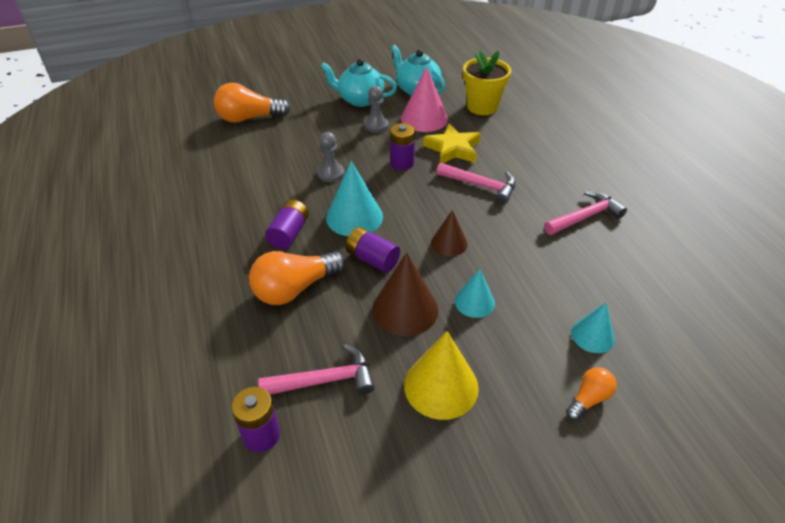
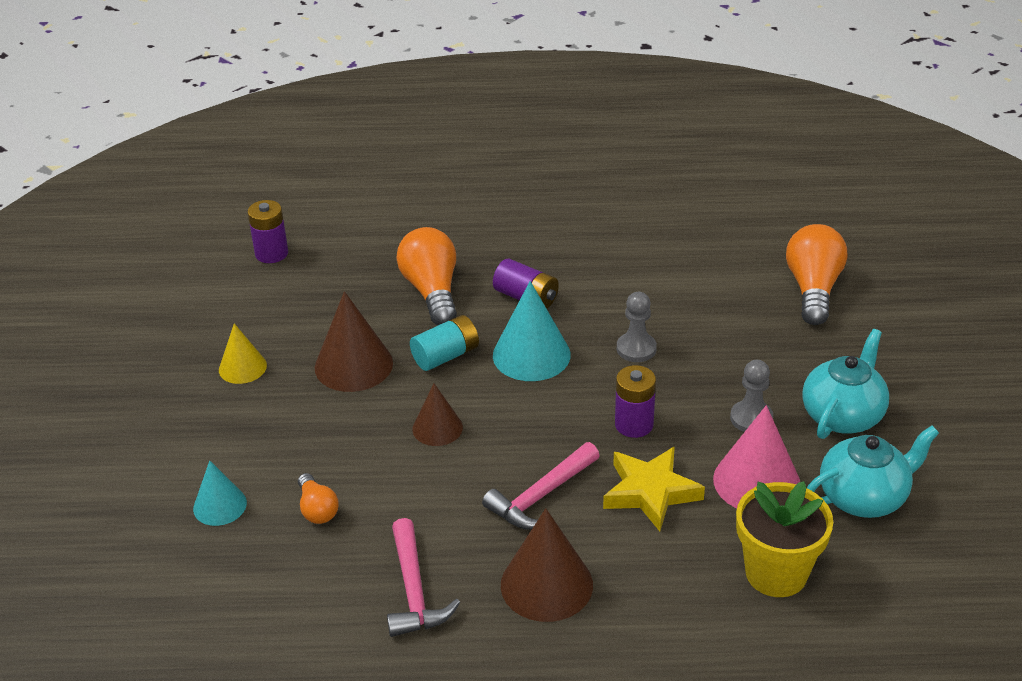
camera: 110 degrees right, 5 degrees down
(325, 380) = (301, 295): pink hammer -> none
(372, 259) = (446, 356): purple battery -> turquoise battery
(441, 386) = (242, 367): yellow cone -> yellow cone, size x0.61
(474, 302) = (329, 422): turquoise cone -> none
(542, 171) = (546, 584): none -> brown cone
(588, 399) = (153, 468): orange light bulb -> orange light bulb (317, 509)

